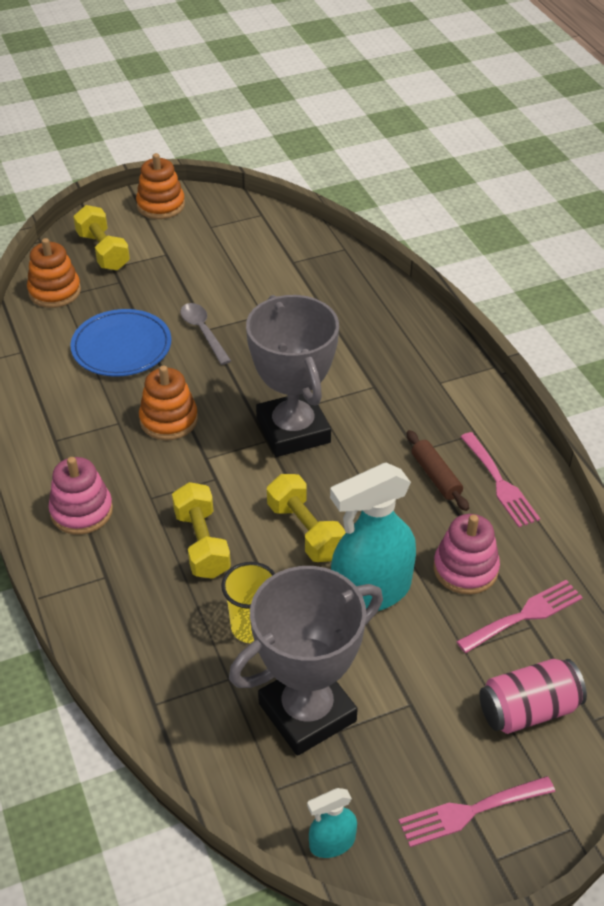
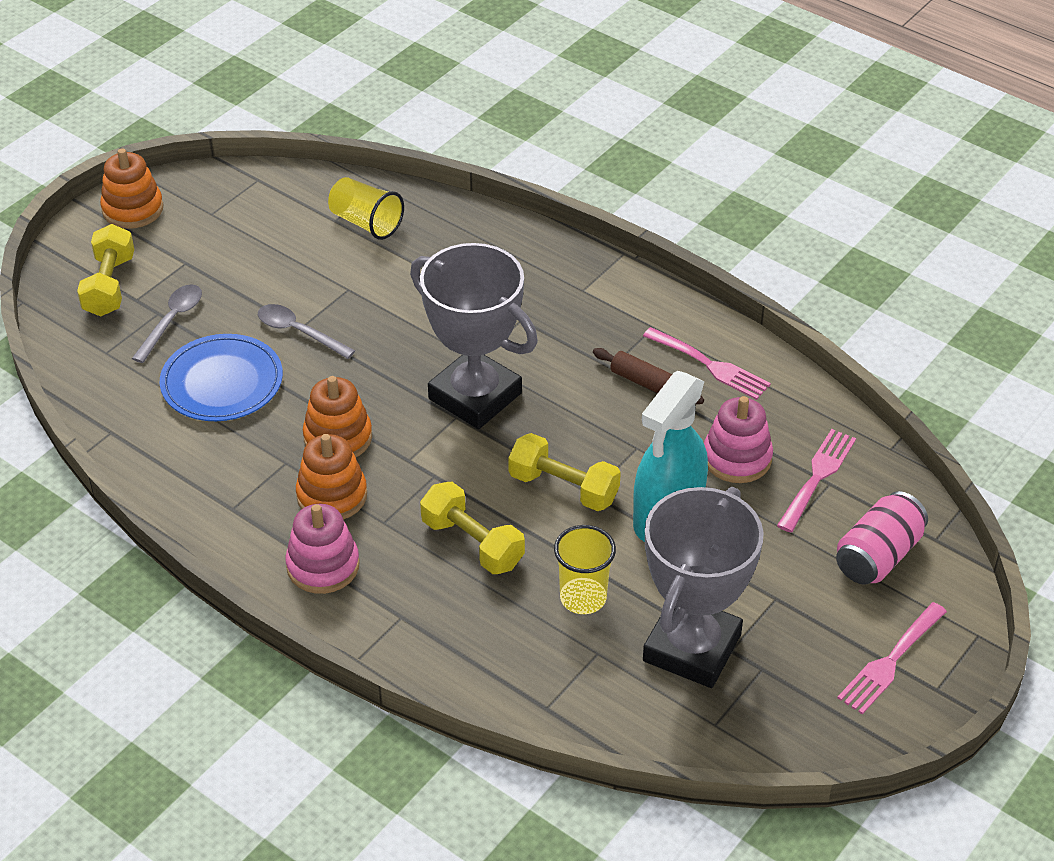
camera: 30 degrees left, 0 degrees up
(54, 291) = (91, 352): orange stacking toy -> orange stacking toy (332, 496)
(103, 251) = (109, 286): yellow dumbbell -> yellow dumbbell turned 60 degrees clockwise
(124, 291) = (172, 321): none -> grey spoon
(313, 272) = (366, 223): none -> yellow cup
(332, 843) = (796, 743): turquoise spray bottle -> none

